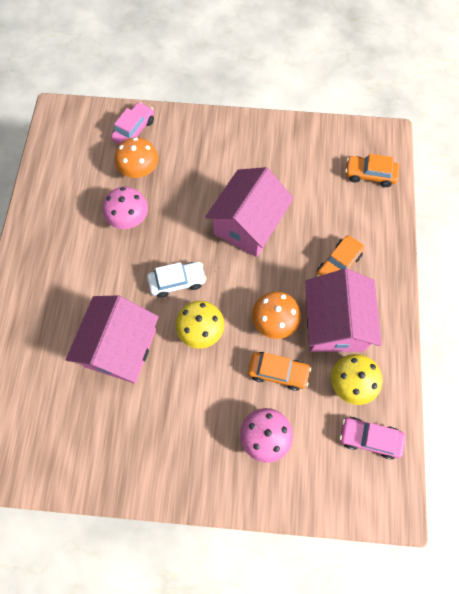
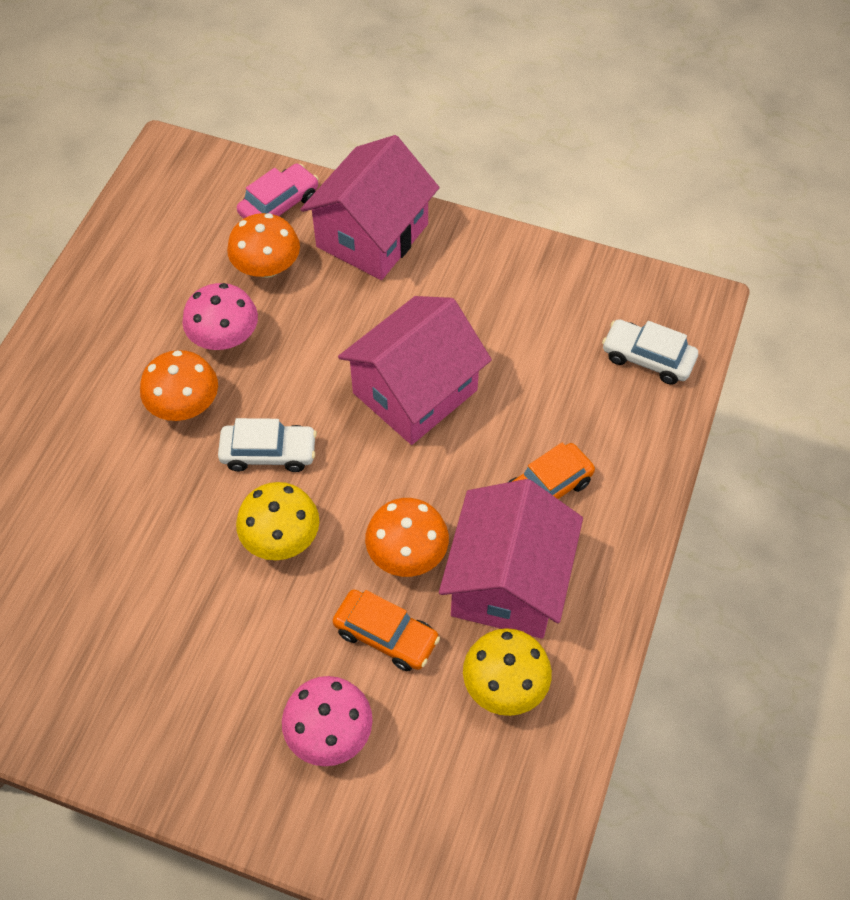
camera: 15 degrees right, 10 degrees down
(119, 264) = (184, 405): none -> orange mushroom
(120, 347) = (143, 533): pink house -> pink house (372, 235)
(369, 175) = (647, 358): orange car -> white car
(369, 438) = (505, 782): pink car -> none

